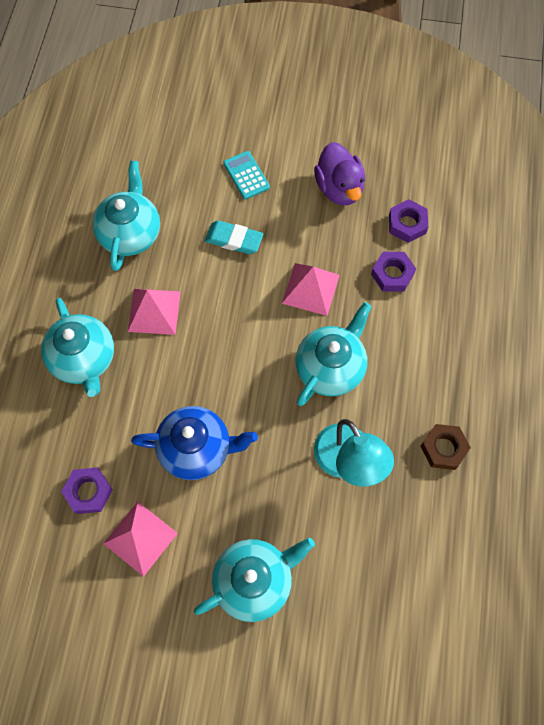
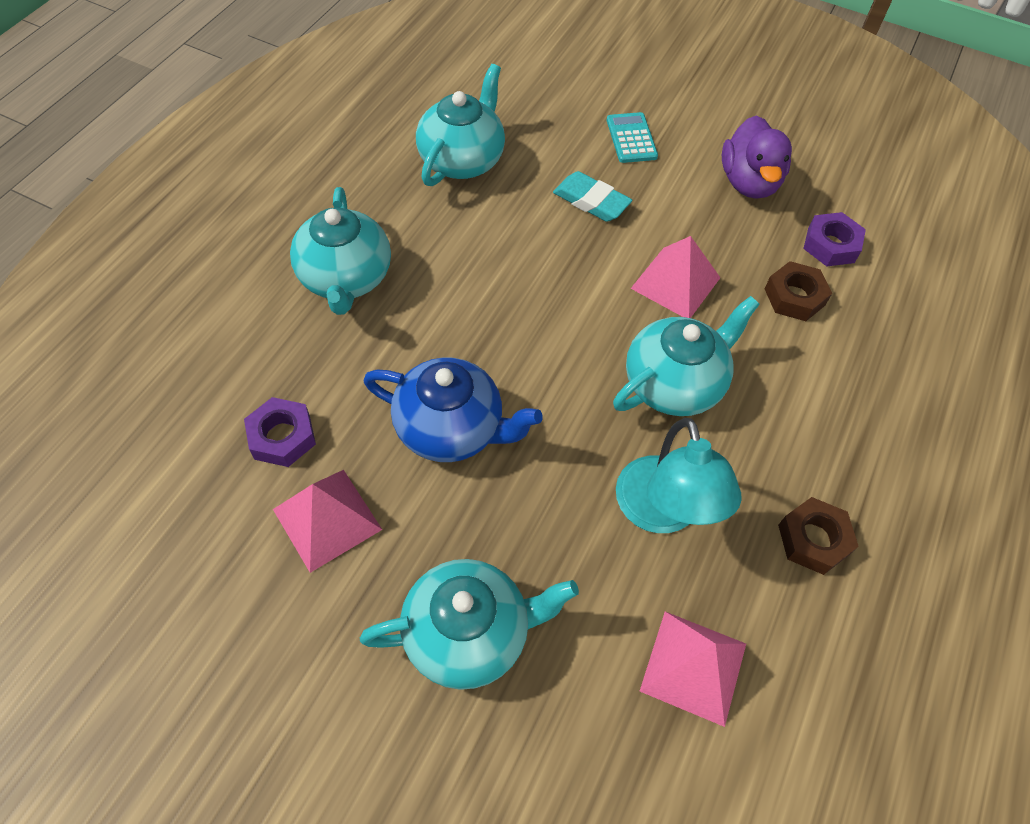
camera: 15 degrees right, 10 degrees down
(154, 311) = (458, 250): pink pyramid -> pink pyramid (693, 666)
(392, 274) = (794, 297): purple nut -> brown nut

